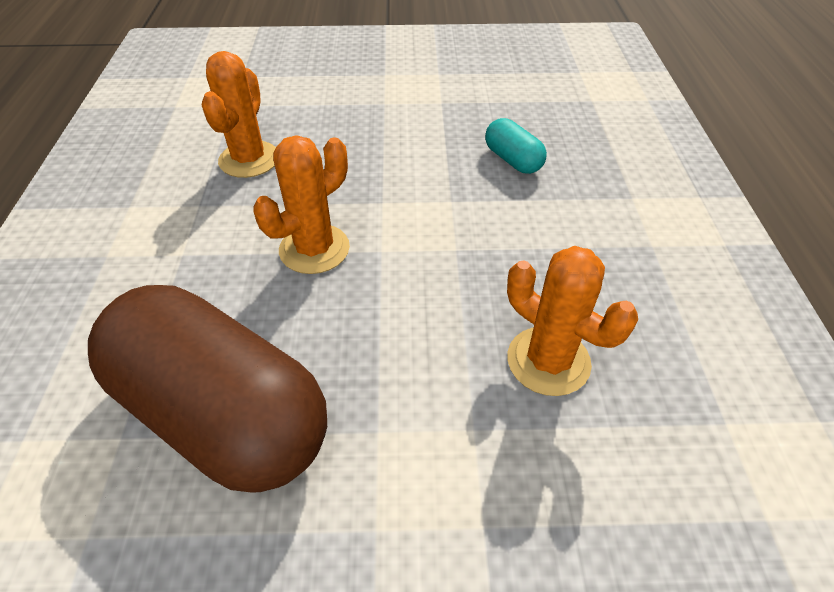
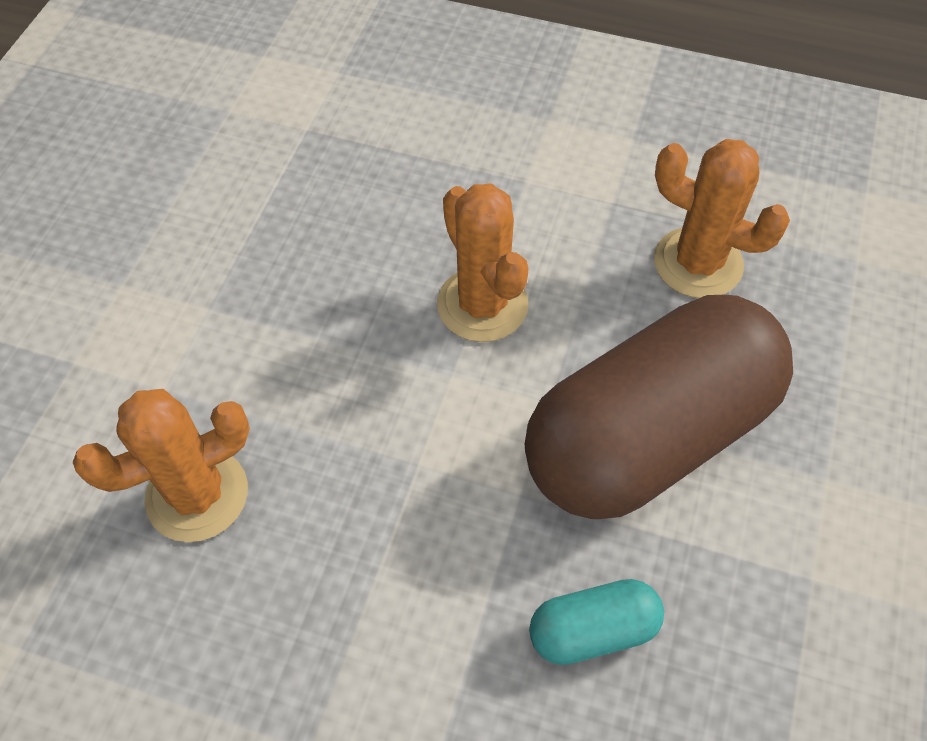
camera: 110 degrees right, 10 degrees up
(223, 414) = (291, 197): brown capsule -> brown capsule (648, 436)

